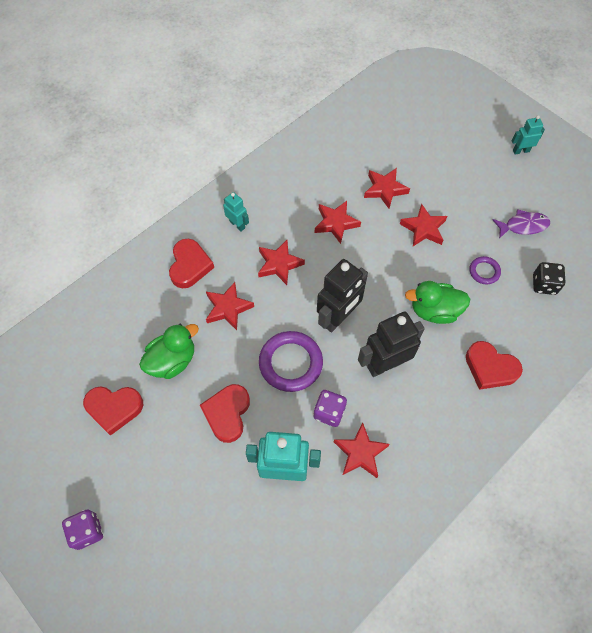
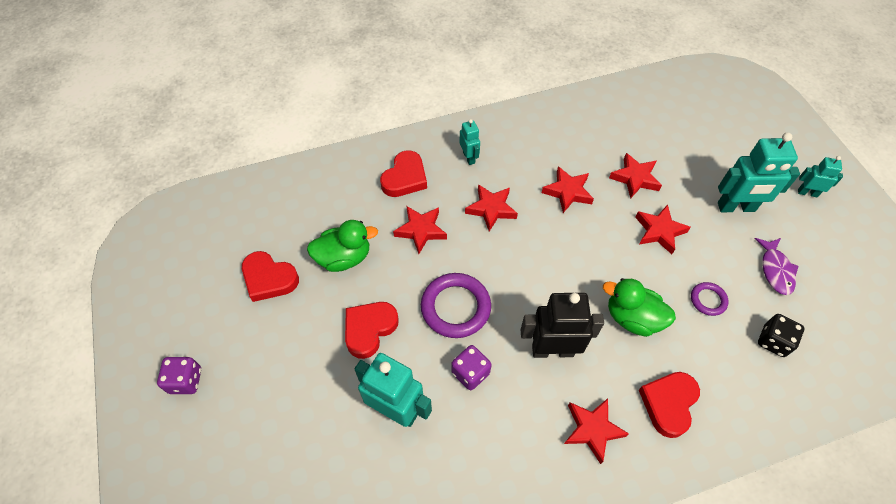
camera: 25 degrees right, 5 degrees down
(338, 318) = (525, 283): black robot -> none
(360, 453) = (483, 429): red star -> red star (592, 430)
(473, 184) = (736, 207): none -> turquoise robot
(490, 368) = (668, 404): red heart -> red heart turned 60 degrees clockwise
(523, 226) = (775, 270): purple fish -> purple fish turned 75 degrees clockwise

